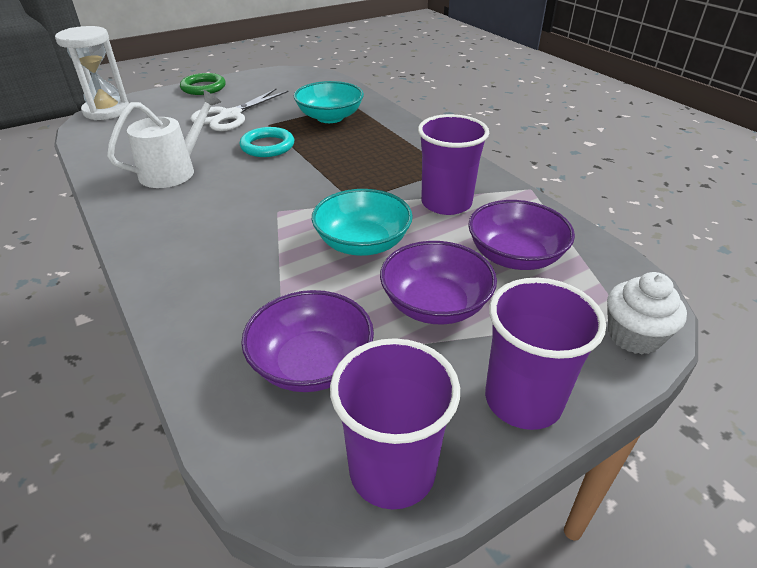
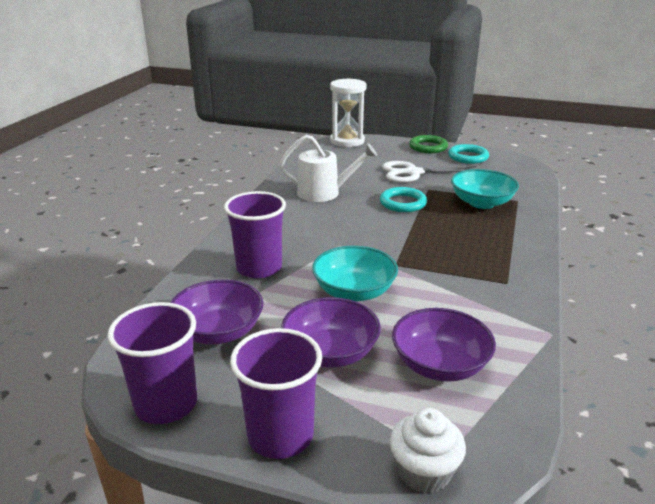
camera: 50 degrees right, 10 degrees down
(254, 83) = (468, 157): none -> turquoise ring
(446, 203) = (457, 302): purple cup -> purple cup (259, 268)

